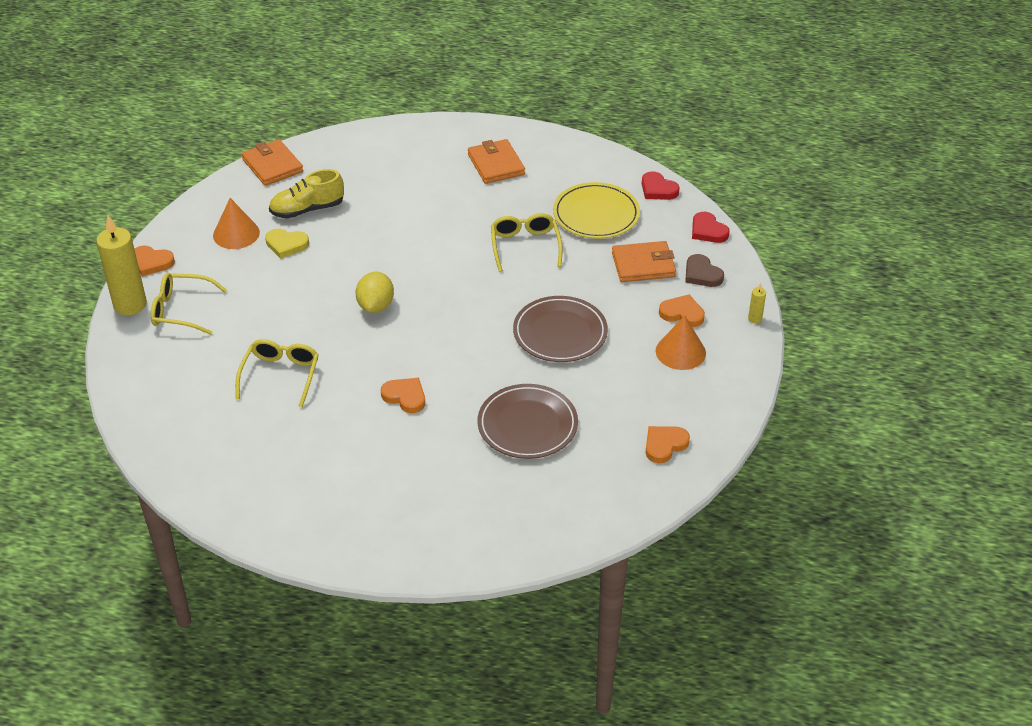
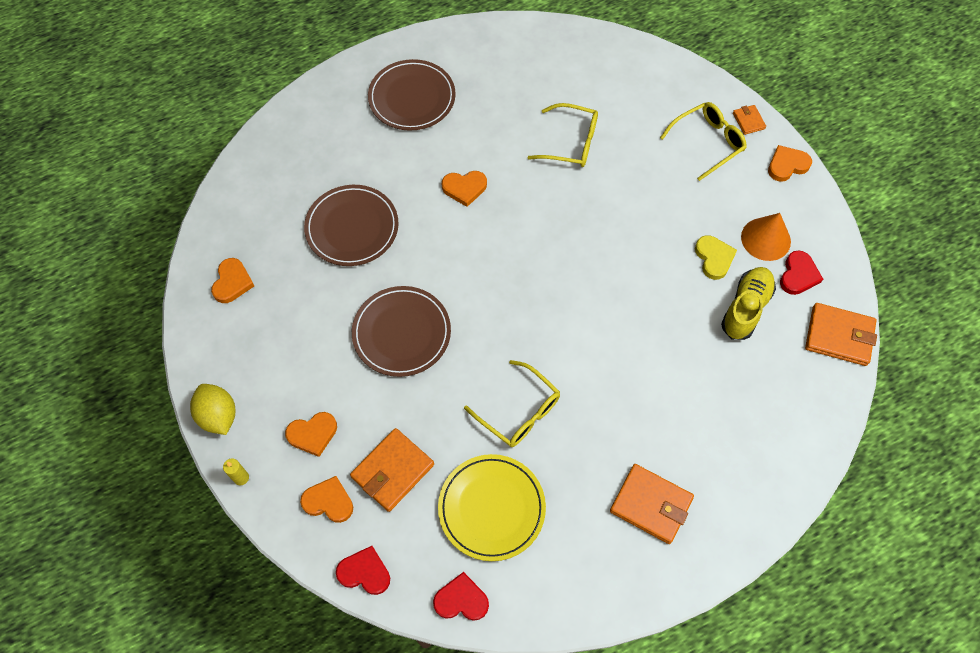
camera: 140 degrees right, 20 degrees up
(130, 305) = (748, 121): yellow candle -> orange wallet
(247, 205) = (798, 275): none -> red heart
(280, 375) = (571, 143): yellow glasses -> yellow glasses turned 45 degrees counterclockwise
(286, 244) = (714, 258): yellow heart -> yellow heart turned 105 degrees clockwise
(364, 498) = (412, 98): none -> brown plate
(376, 306) = (574, 251): yellow lemon -> yellow lemon (218, 416)
(680, 352) = (283, 387): orange cone -> none
(702, 274) = (328, 501): brown heart -> orange heart

